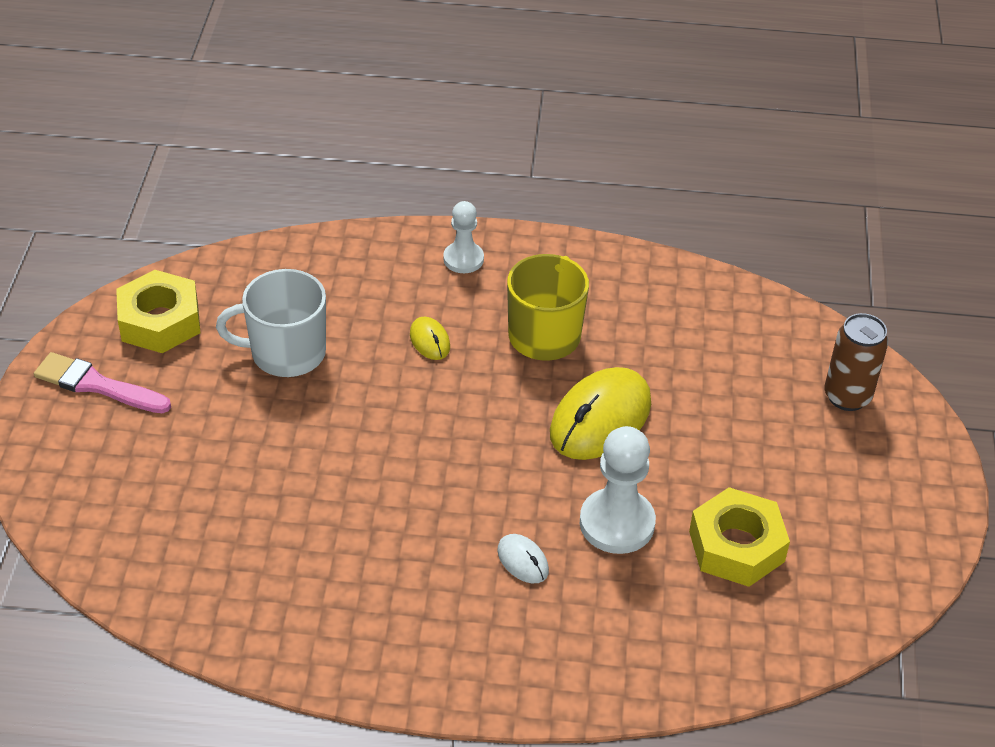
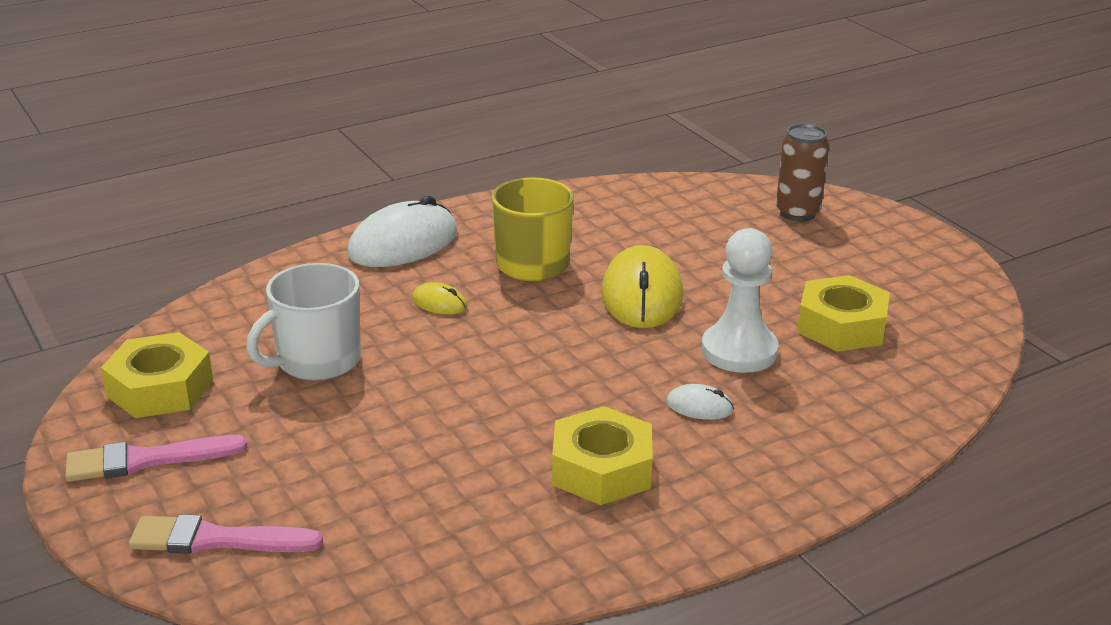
camera: 35 degrees left, 15 degrees down
(81, 482) = (217, 539): none -> pink brush
(386, 576) = (601, 469): none -> yellow nut
(463, 259) = (403, 243): white pawn -> white mouse

